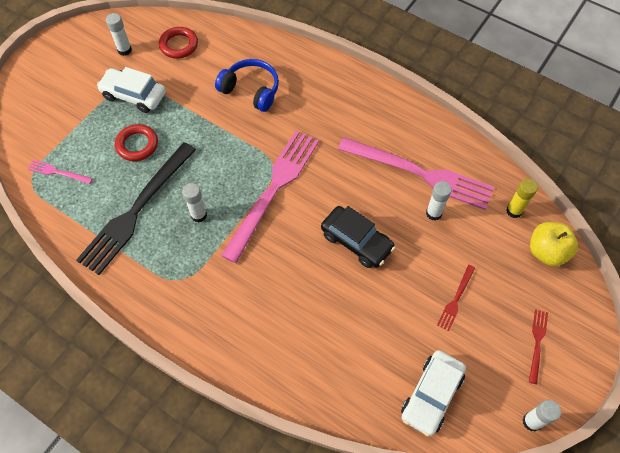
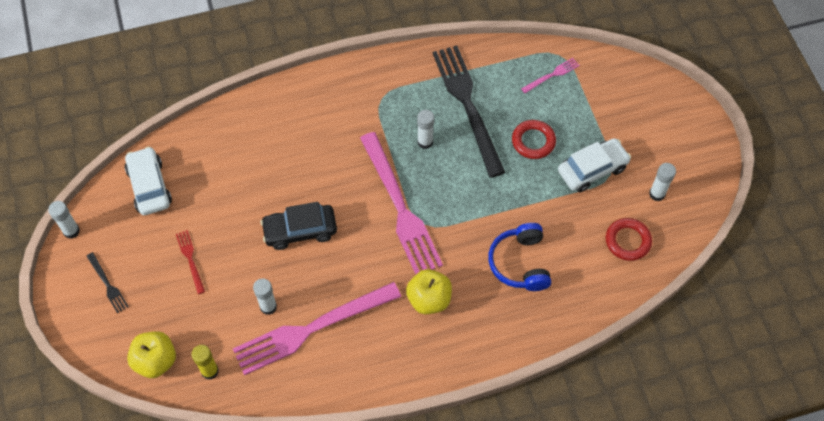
camera: 130 degrees right, 0 degrees up
(251, 90) = (520, 263): blue headphones -> blue headphones turned 105 degrees clockwise
(329, 122) = (429, 299): none -> yellow apple
(537, 343) = (107, 284): red fork -> black fork

